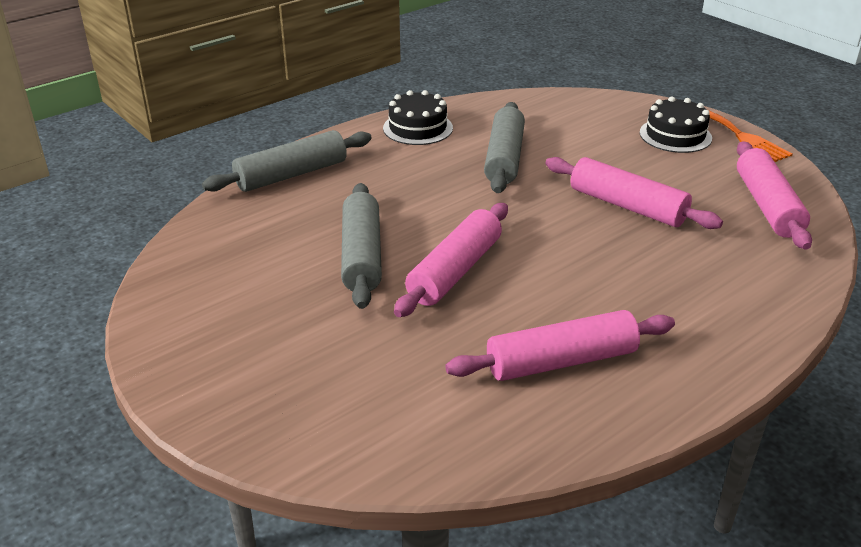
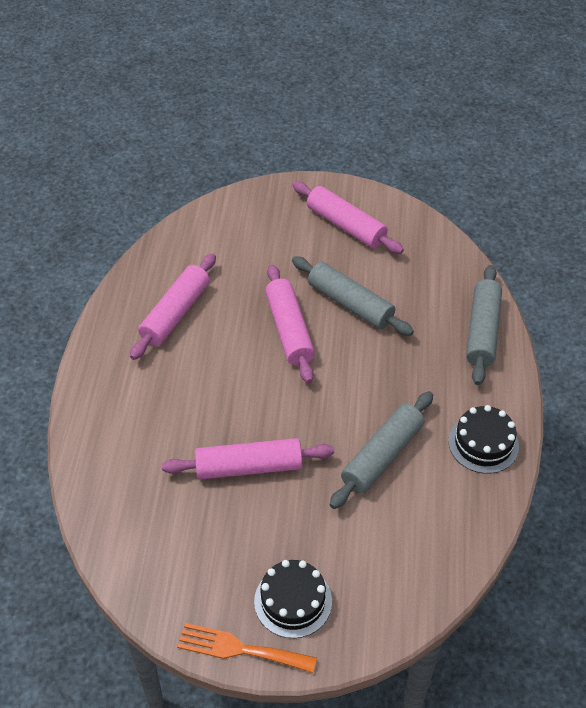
camera: 135 degrees right, 15 degrees up
(504, 158) = (382, 456): grey rolling pin -> grey rolling pin turned 75 degrees clockwise
(767, 206) = (154, 546): pink rolling pin -> pink rolling pin (346, 226)

